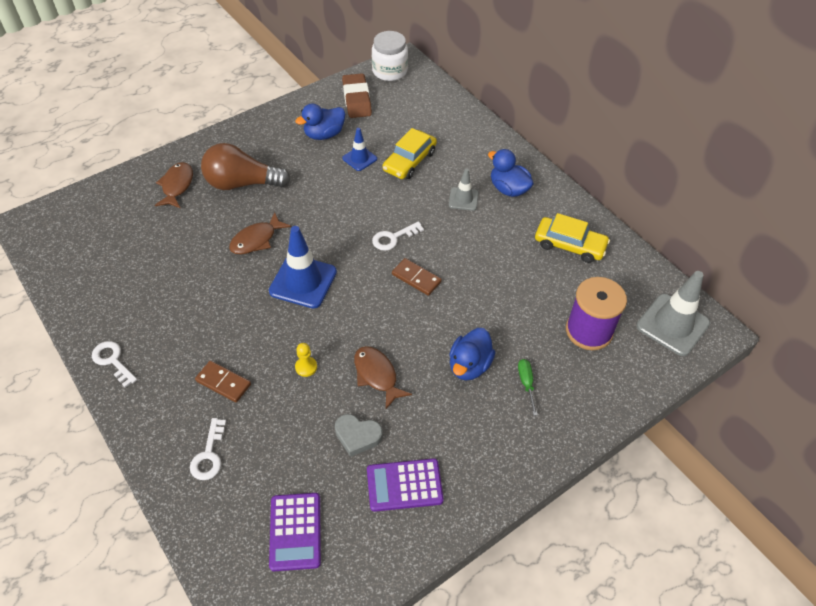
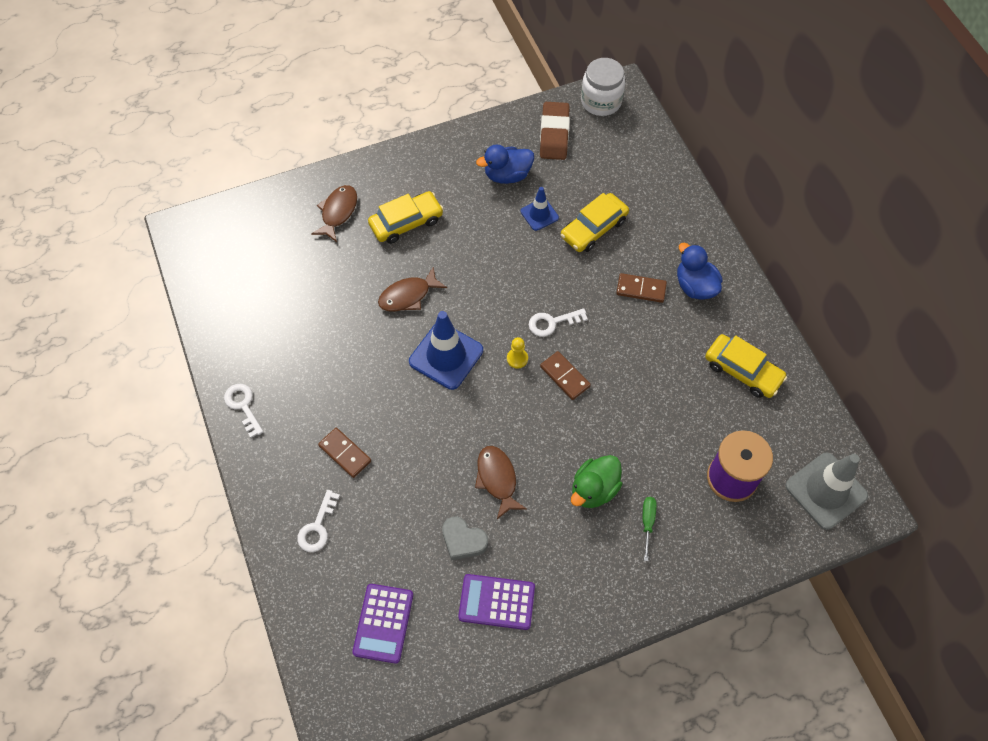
camera: 15 degrees right, 10 degrees up
(242, 183) = (406, 222): brown light bulb -> yellow car
(306, 367) = (429, 454): yellow pawn -> yellow pawn (517, 358)
(463, 199) = (641, 289): grey traffic cone -> brown domino
(469, 365) = (594, 489): blue duck -> green duck

